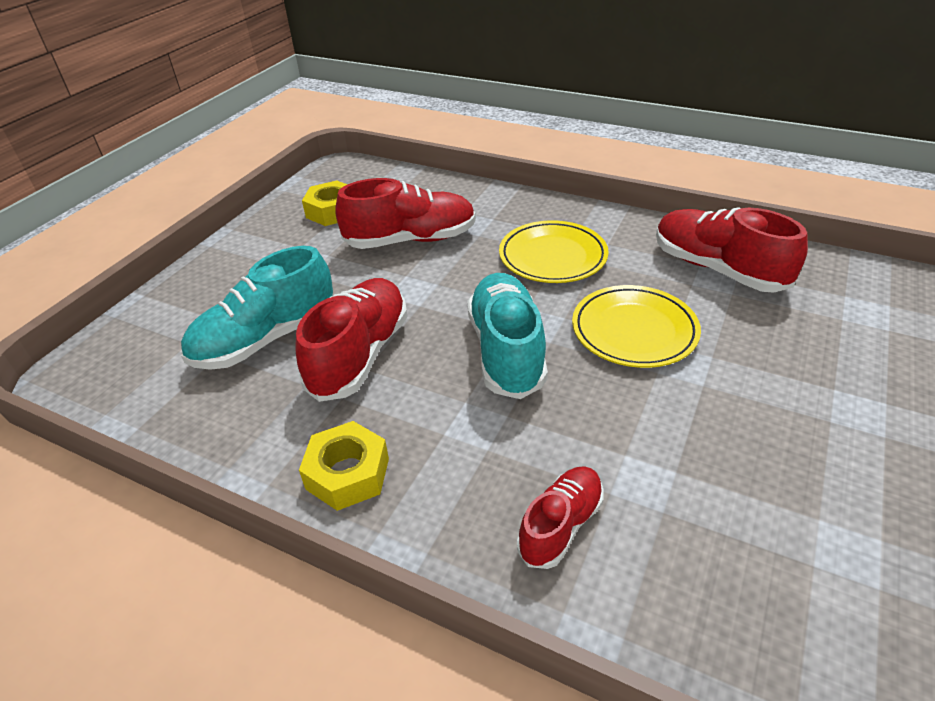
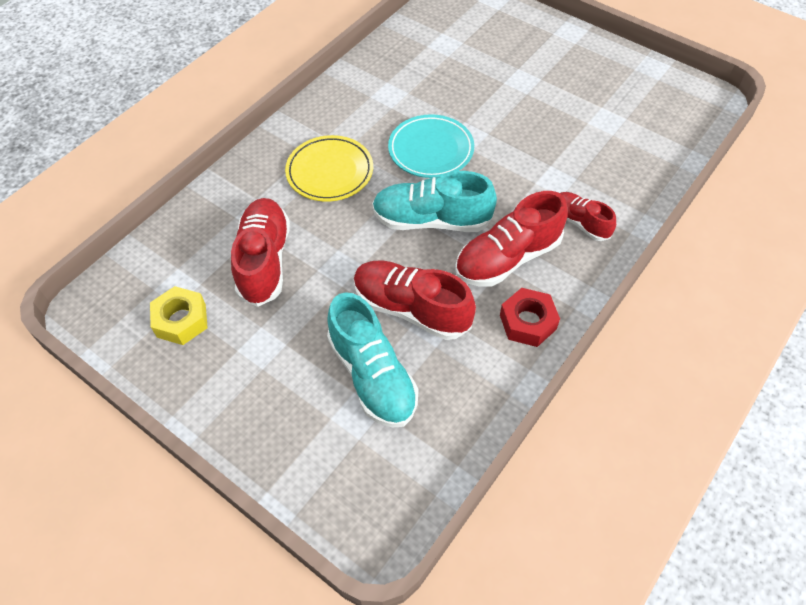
camera: 80 degrees left, 15 degrees up
(347, 473) = (527, 322): yellow nut -> red nut
(634, 331) = (431, 150): yellow plate -> turquoise plate
(717, 269) = (379, 90): red shoe -> red shoe (507, 258)

